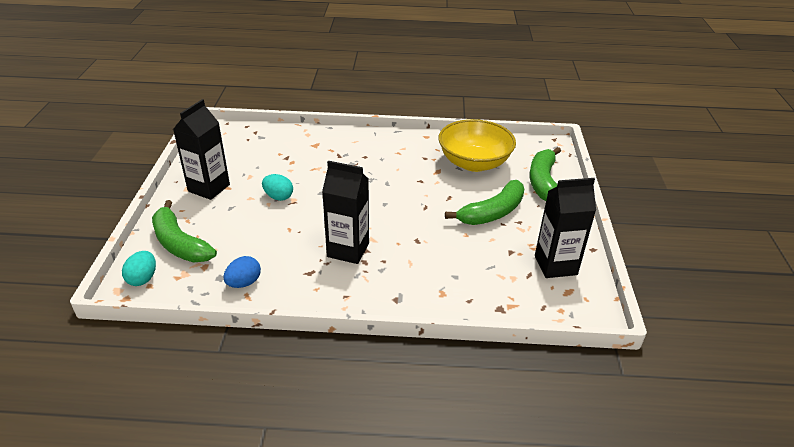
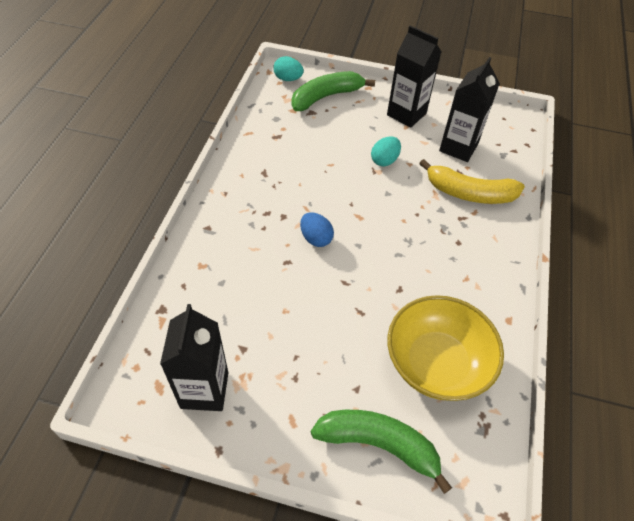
camera: 100 degrees right, 15 degrees up
(244, 283) = (264, 131): blue egg -> blue egg (316, 238)
(310, 152) = (469, 193): none -> yellow banana
(348, 250) = (287, 203): black carton -> black carton (458, 147)
(492, 212) = (320, 352): green banana -> none

